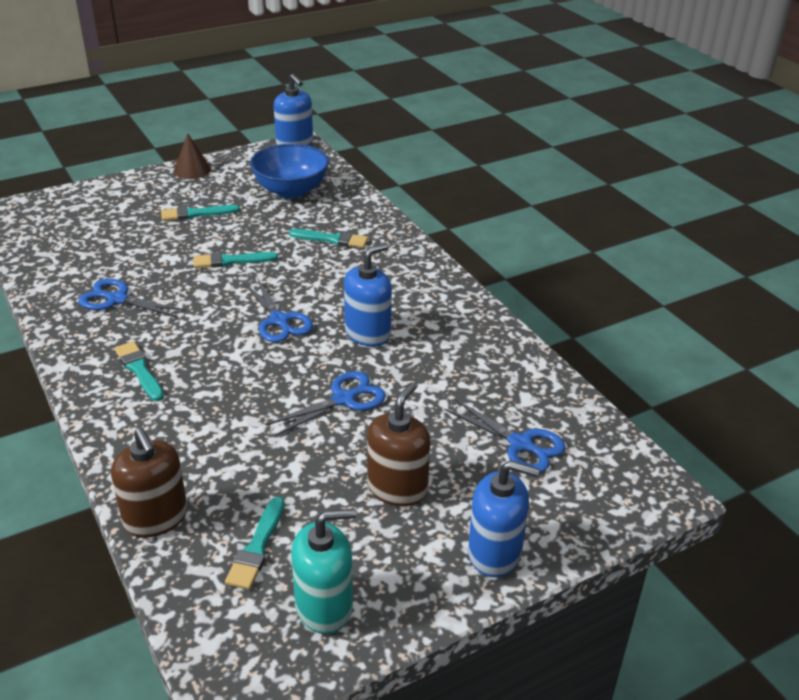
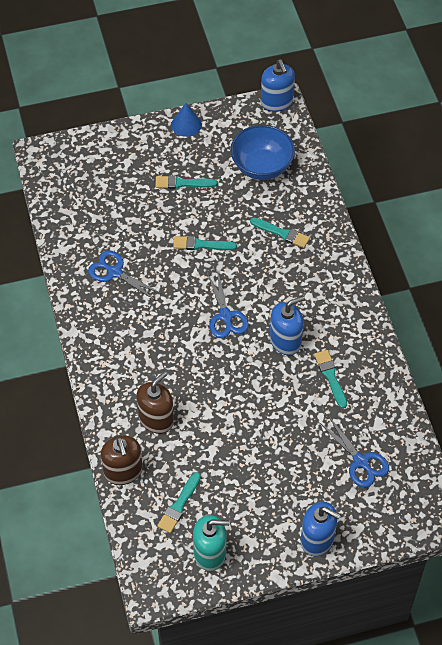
camera: 15 degrees right, 20 degrees up
(139, 370) = (124, 346): turquoise brush -> turquoise brush (330, 377)
(192, 170) = (186, 124): brown cone -> blue cone
(343, 399) = (254, 399): blue scissors -> none
(397, 488) = (272, 480): brown soap dispenser -> brown soap dispenser (156, 419)

